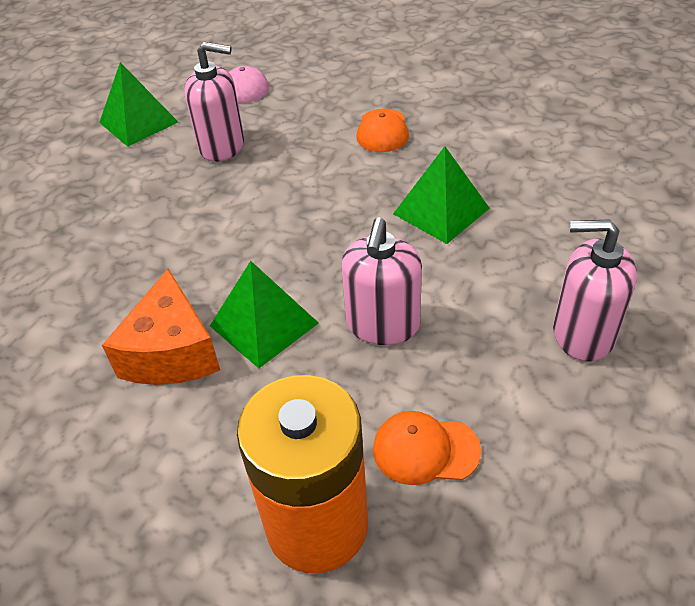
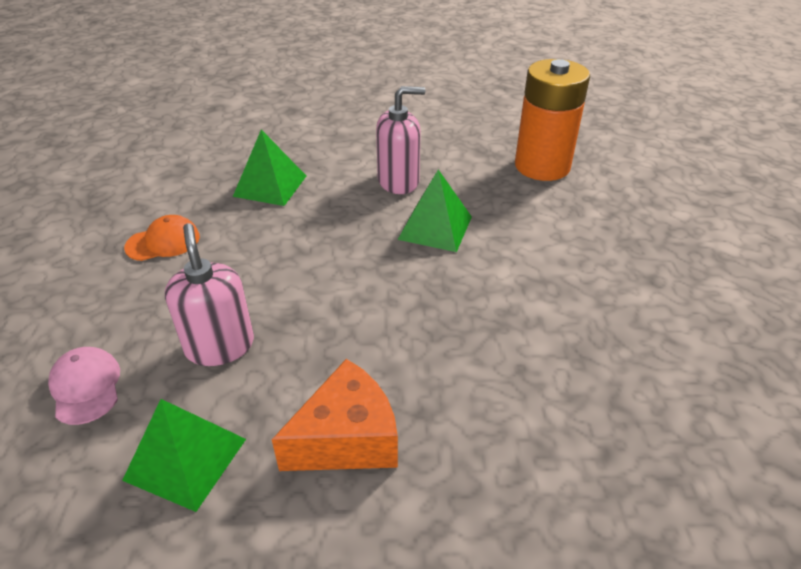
camera: 120 degrees left, 5 degrees down
(171, 352) = (492, 259): orange cheese -> orange cheese (347, 439)
(425, 450) = (472, 148): orange cap -> none
(582, 334) = (357, 120): pink soap dispenser -> none

